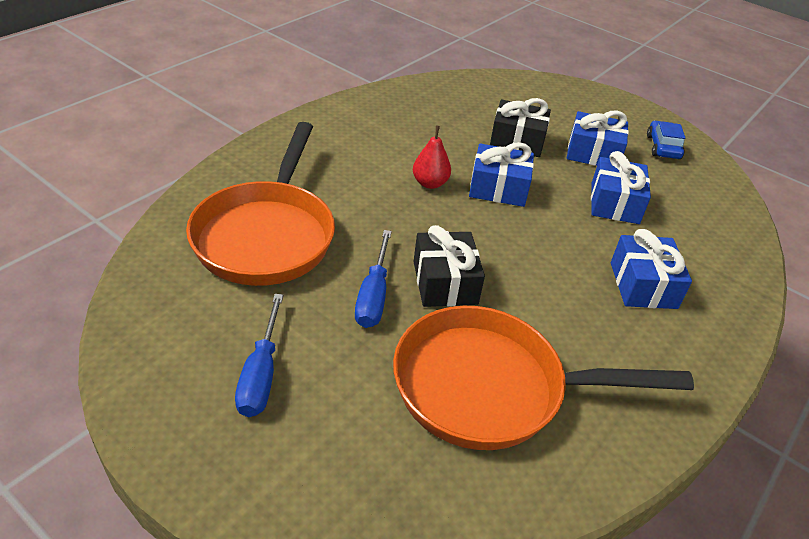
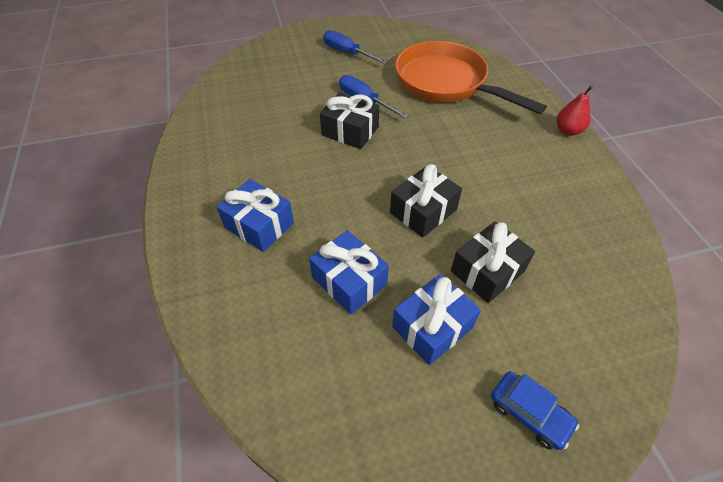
camera: 130 degrees right, 10 degrees up
(430, 183) = (454, 174): red pear -> red pear (568, 131)
(491, 388) = (268, 111): orange pan -> none
(498, 188) = (423, 211): blue gift -> black gift
(663, 147) = (403, 422): blue car -> blue car (529, 413)

